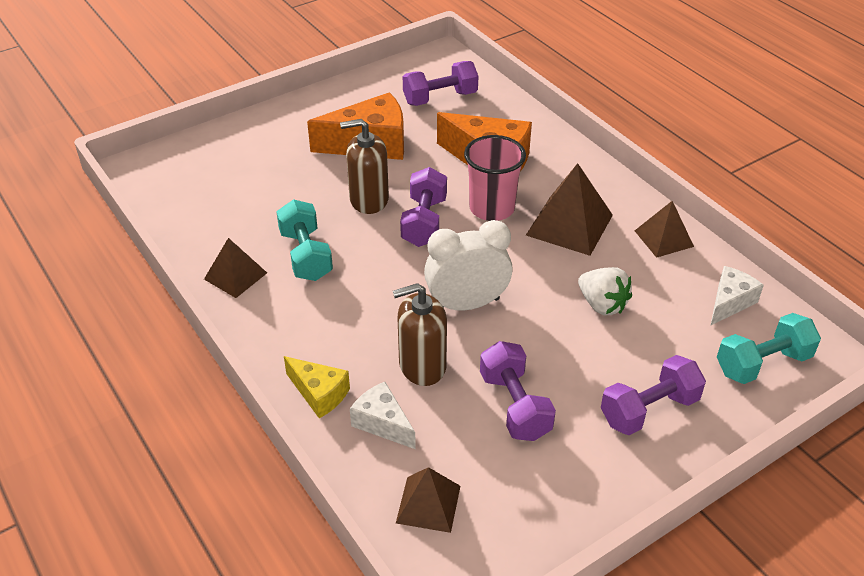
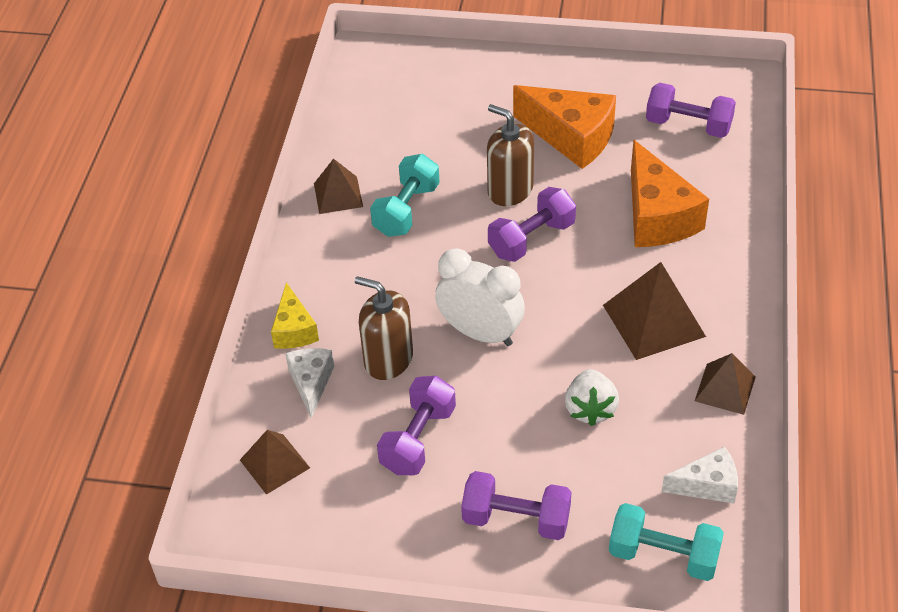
camera: 45 degrees right, 5 degrees up
(492, 208) = (603, 262): pink cup -> none

